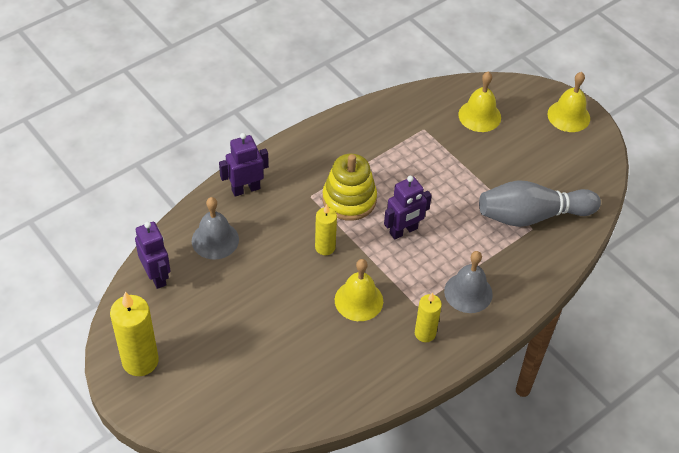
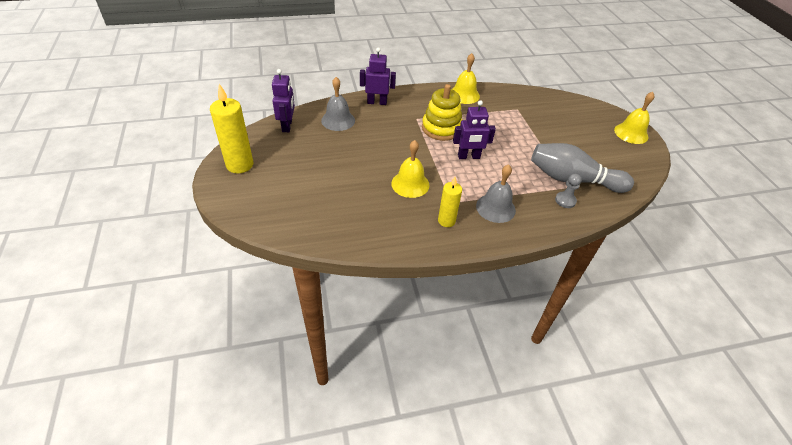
camera: 25 degrees right, 5 degrees down
(325, 247) = (407, 147): yellow candle -> none
(479, 116) = (562, 114): yellow bell -> yellow bell (464, 95)
(536, 249) = (565, 200): none -> grey pawn

